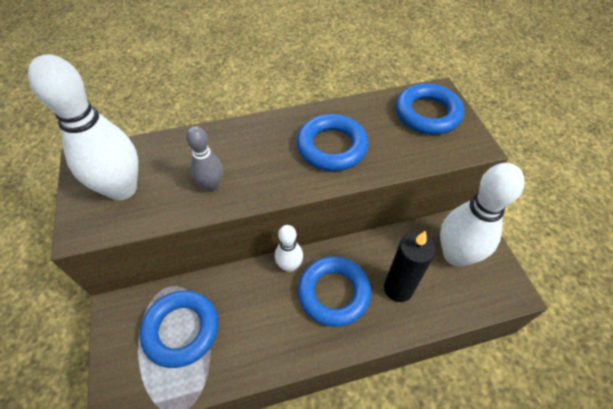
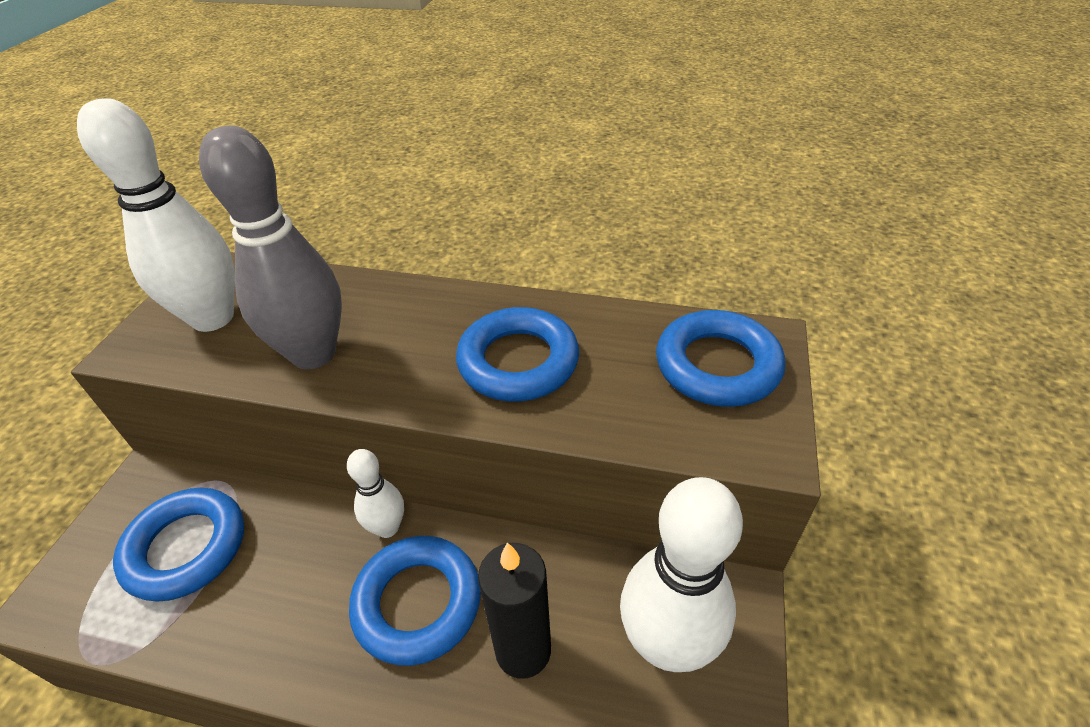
camera: 30 degrees right, 10 degrees down
(212, 186) = (313, 354): grey bowling pin -> grey bowling pin, size x1.90

